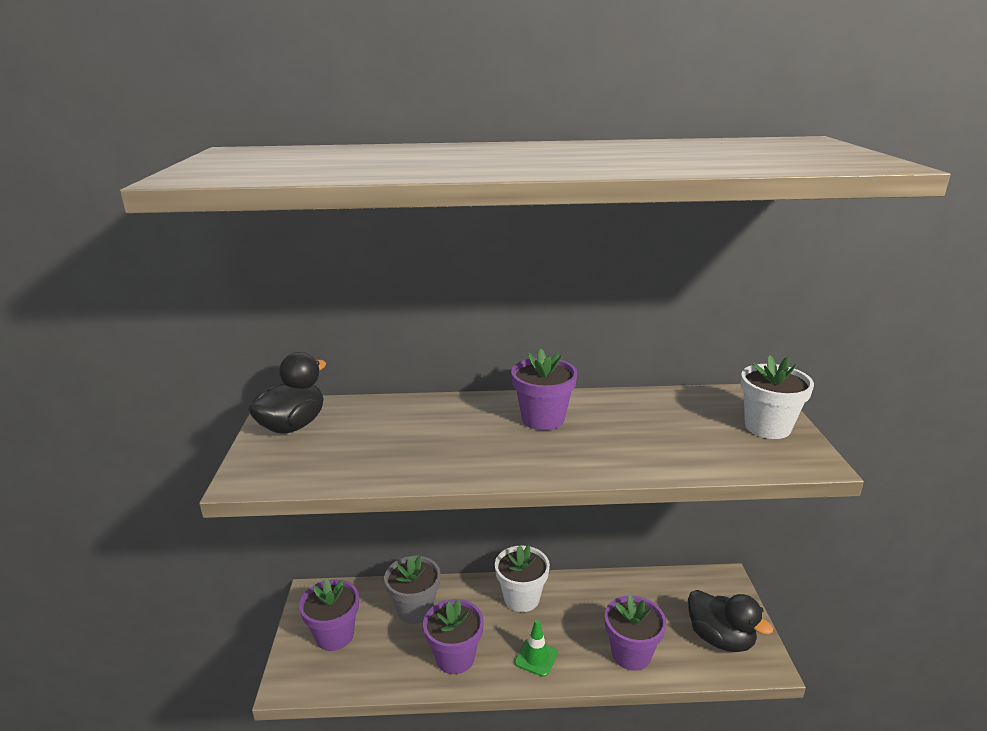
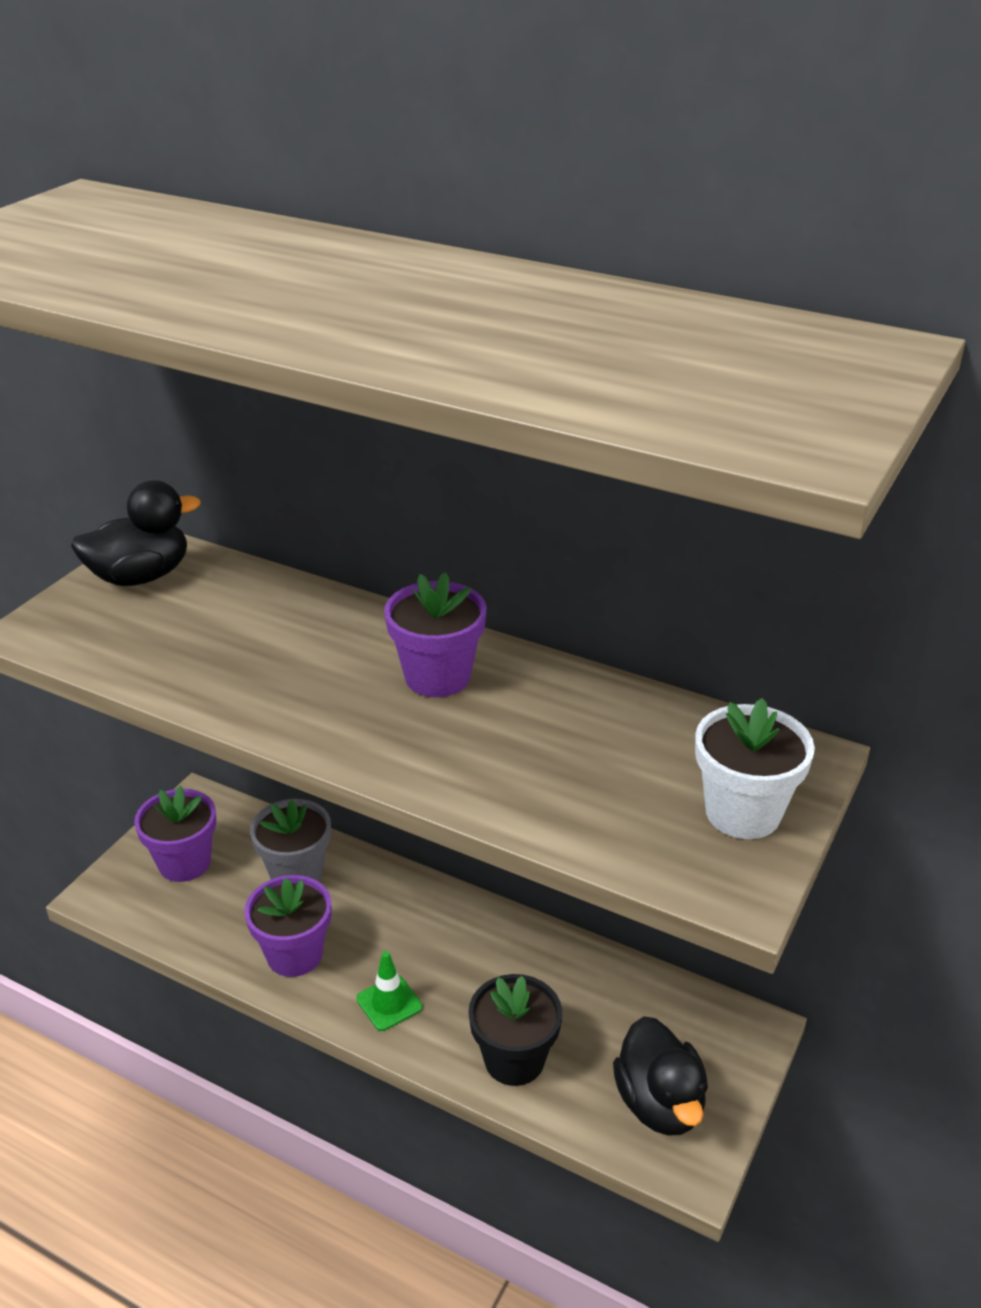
camera: 30 degrees right, 10 degrees up
(521, 598) = (437, 920): white flower pot -> none
(631, 654) = (514, 1059): purple flower pot -> black flower pot

